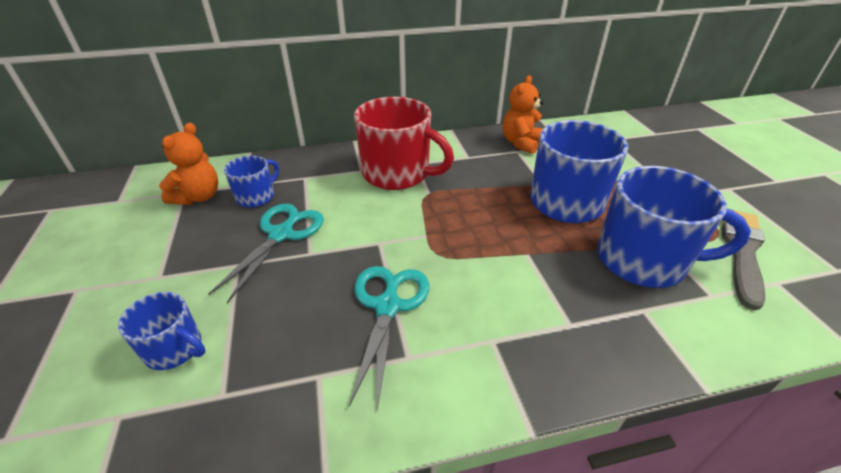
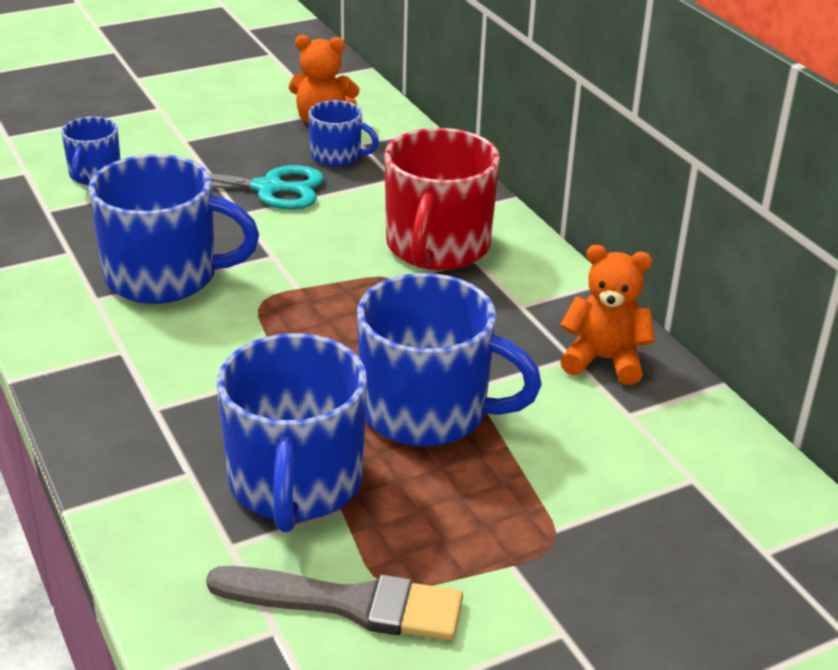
camera: 75 degrees right, 5 degrees down
(388, 306) = (165, 276): turquoise scissors -> blue mug

